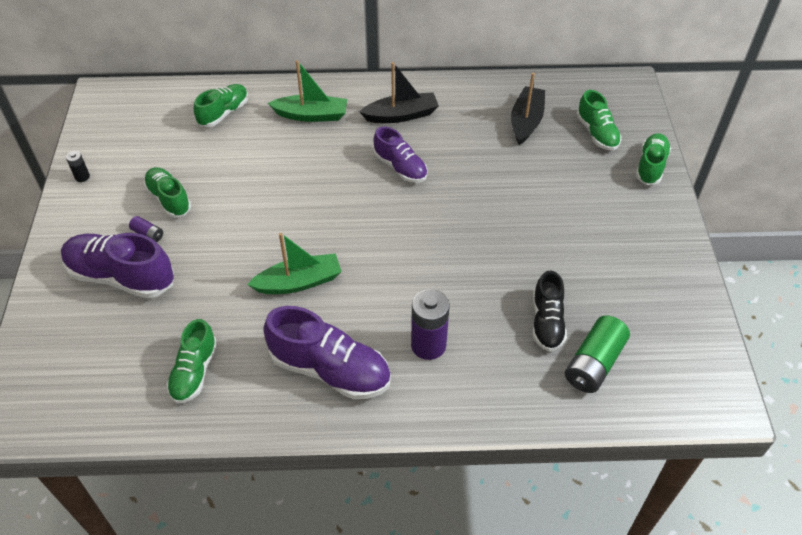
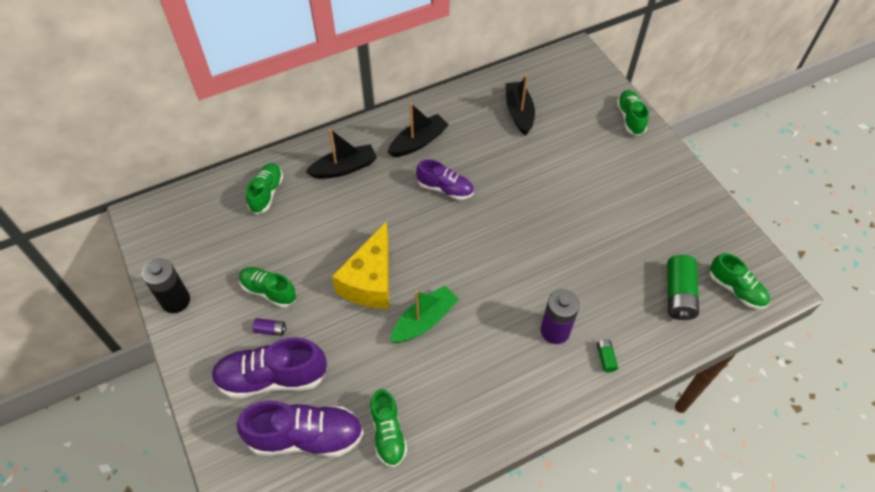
camera: 25 degrees left, 5 degrees up
(82, 177) = (175, 301): black battery -> black battery, size x2.08
(269, 225) = (370, 281): none -> yellow cheese
(311, 115) = (344, 168): green boat -> black boat
(330, 369) = (493, 383): purple shoe -> purple shoe (305, 437)
(467, 394) = (605, 358): none -> green battery
(547, 322) = (628, 275): black shoe -> none
(596, 133) = (576, 104): green shoe -> green shoe (736, 289)

